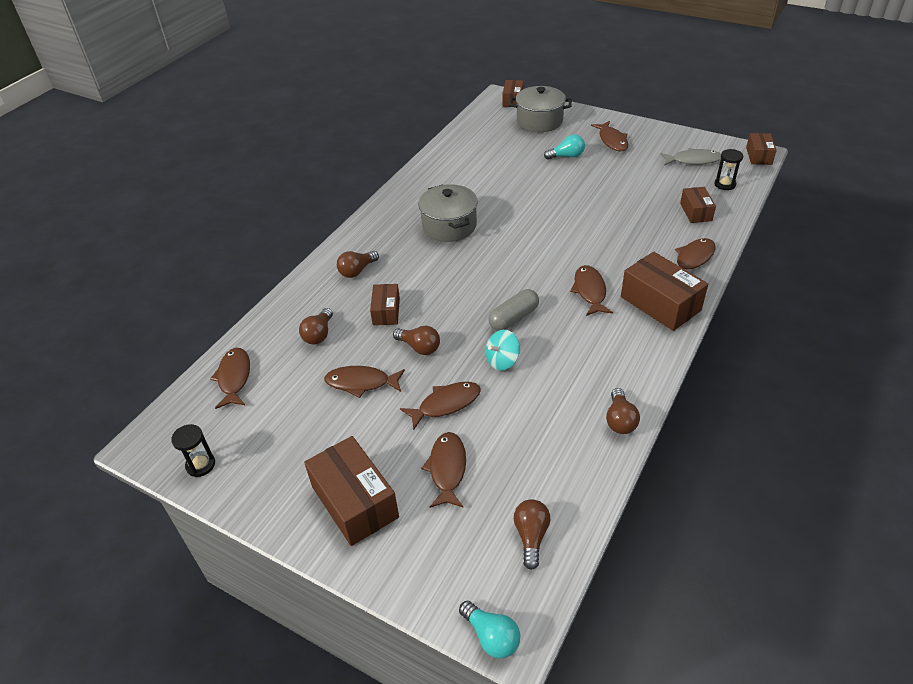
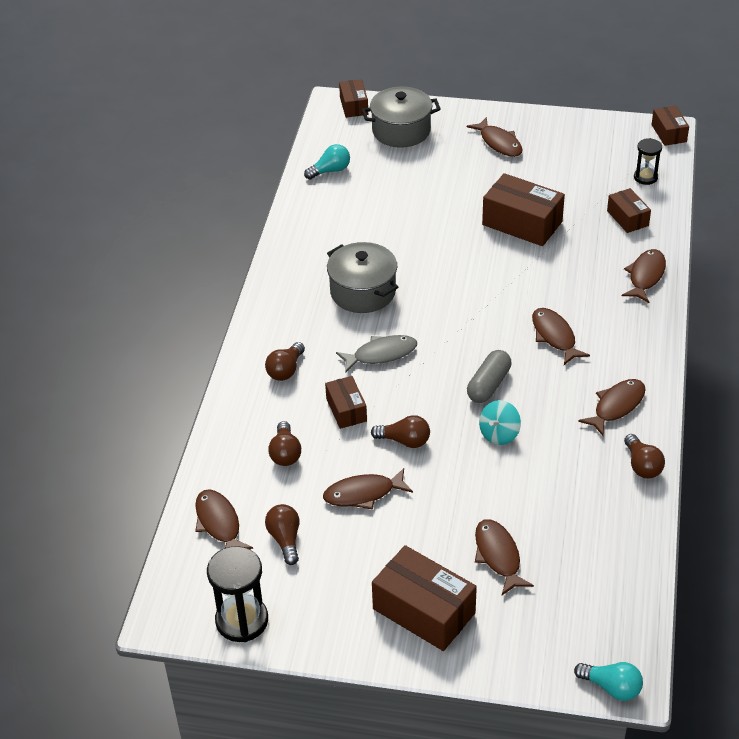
camera: 20 degrees left, 0 degrees up
(200, 465) = (242, 620): black hourglass -> black hourglass, size x1.67
(446, 404) = (464, 493): brown fish -> brown fish (616, 406)
(531, 536) = (607, 595): brown light bulb -> brown light bulb (285, 539)
(567, 156) = (455, 174): turquoise light bulb -> turquoise light bulb (330, 171)
(660, 303) = (632, 334): brown box -> brown box (522, 223)
(693, 160) = (600, 153): grey fish -> grey fish (381, 354)

